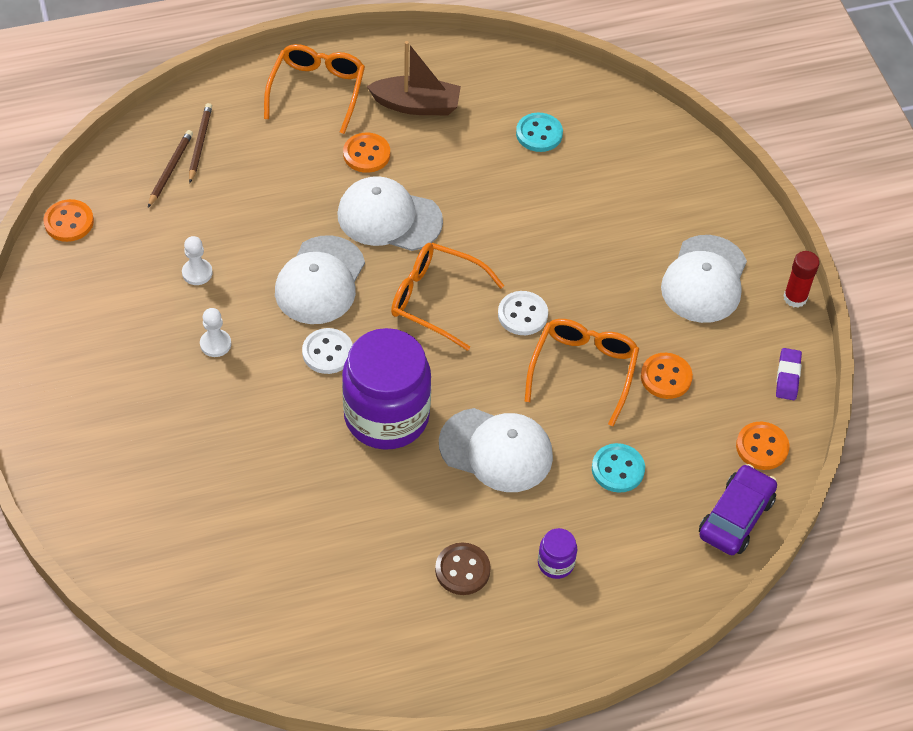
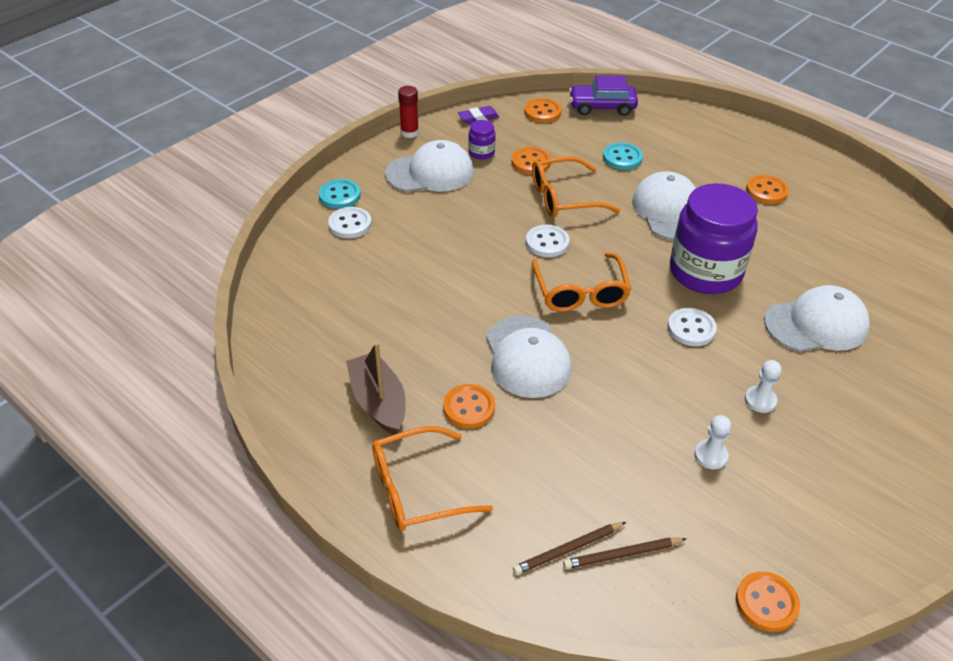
camera: 120 degrees left, 10 degrees down
(320, 281) = (632, 368): white cap -> white cap (816, 324)
(462, 570) = (766, 191): brown button -> orange button
(539, 134) = (352, 307): turquoise button -> turquoise button (340, 195)
(556, 563) = (714, 158): purple jar -> purple jar (481, 152)
(658, 179) = (350, 224): none -> white button

